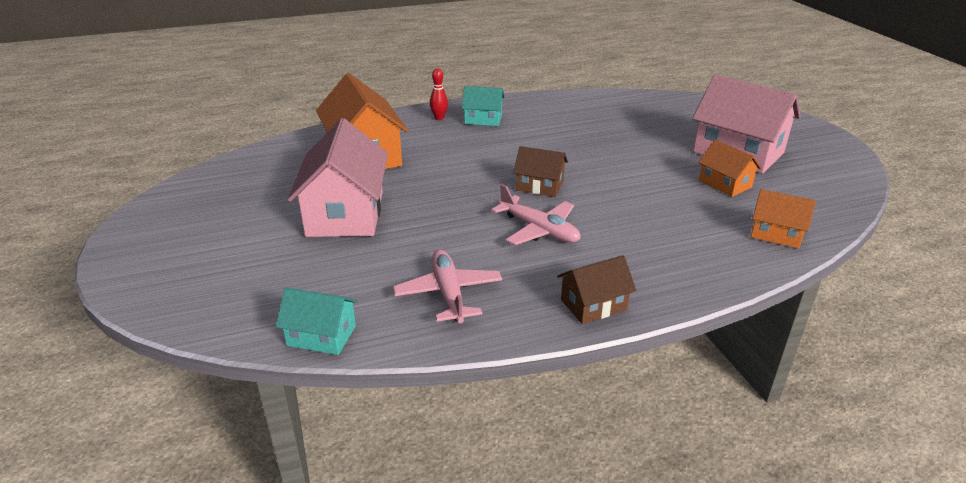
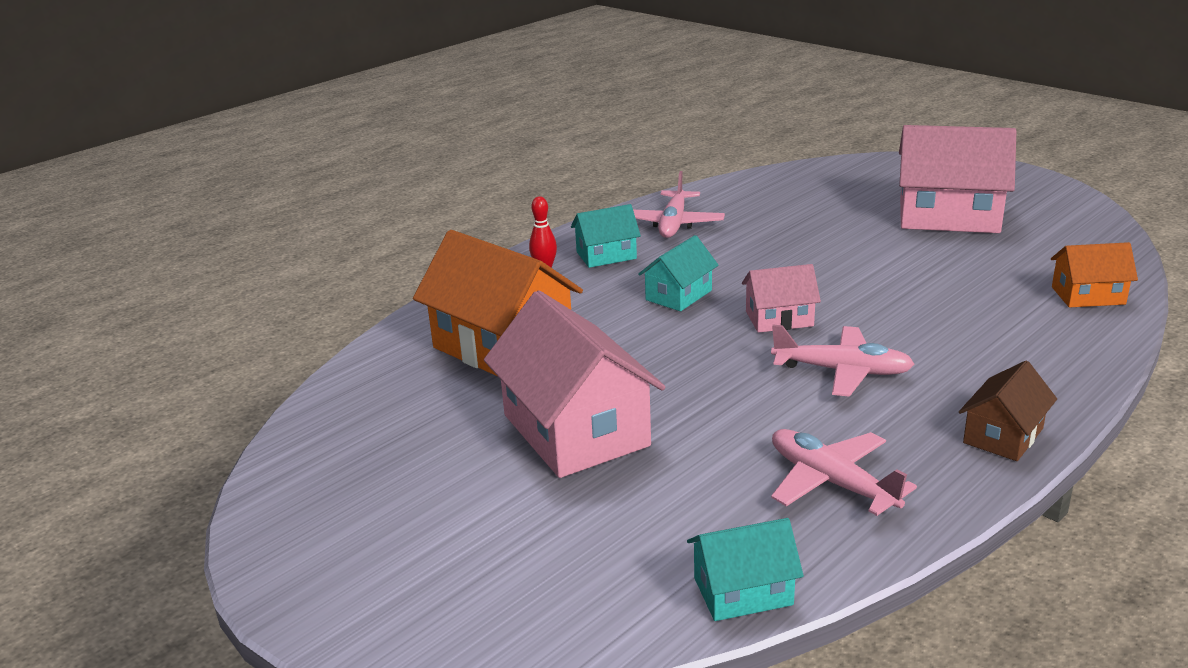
camera: 25 degrees left, 5 degrees down
(496, 154) = (678, 295): none -> turquoise house
(540, 186) = (779, 319): brown house -> pink house
(546, 111) = (673, 224): none -> pink plane
(725, 184) = (976, 256): orange house -> none

